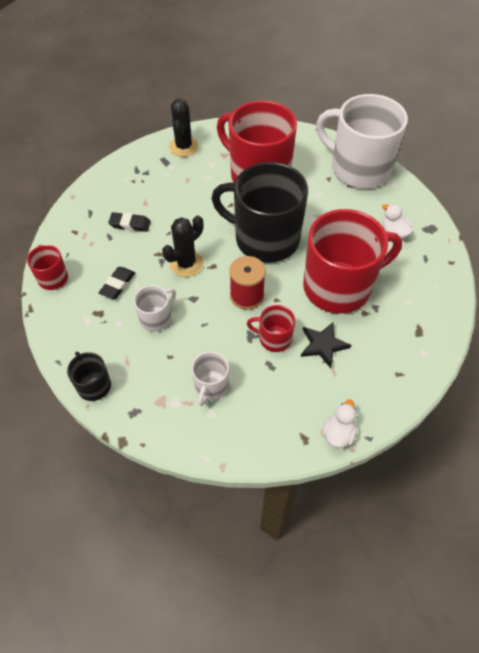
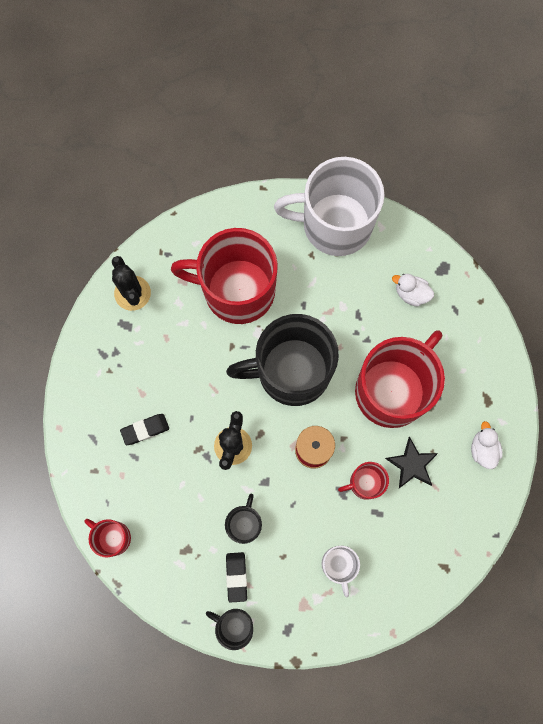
camera: 30 degrees left, 20 degrees up
(117, 285) = (182, 508): black eraser -> black eraser (236, 576)
(156, 318) = (244, 524): white mug -> black mug
(338, 433) = (470, 546): white duck -> white duck (483, 449)

